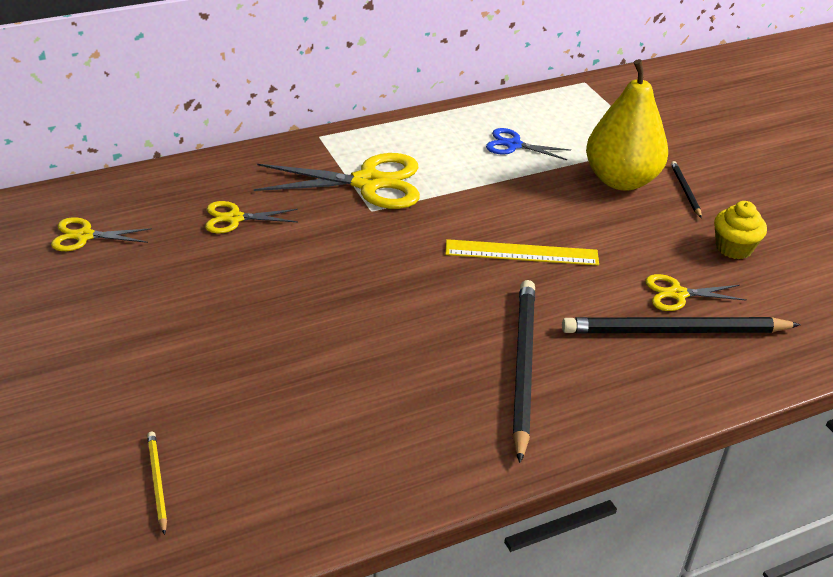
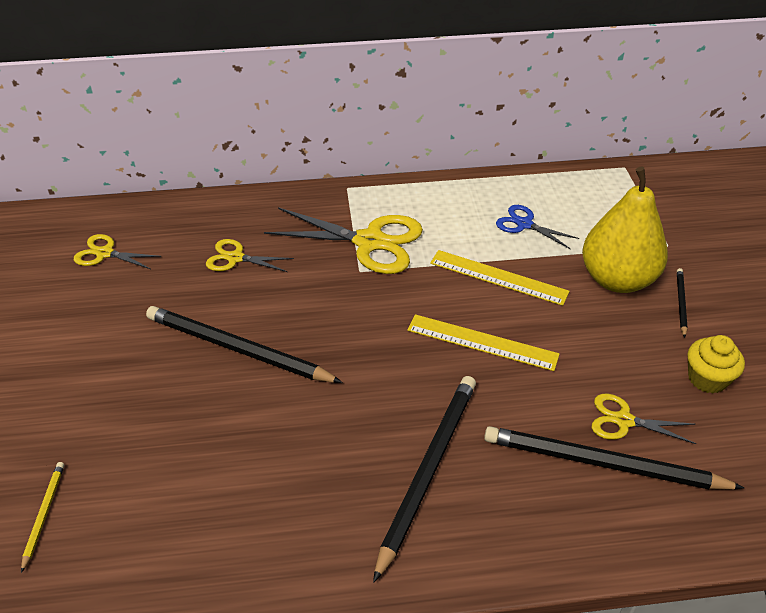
camera: 20 degrees right, 5 degrees up
(283, 300) = (238, 349): none -> black pencil
(510, 195) = (498, 277): none -> yellow ruler

